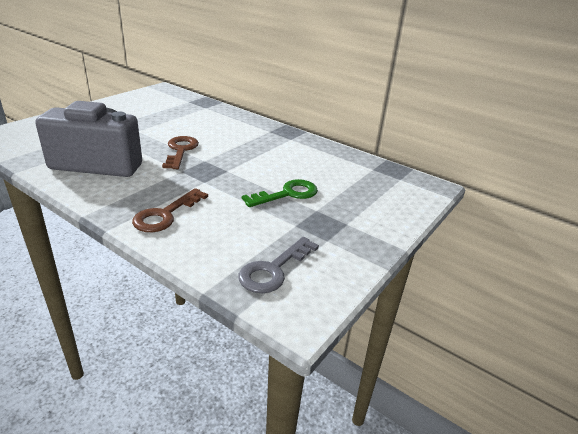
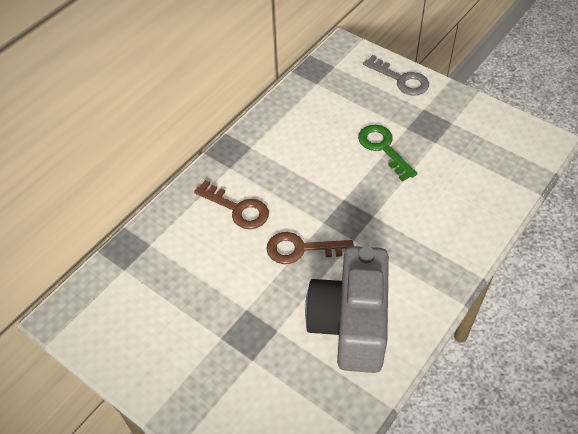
camera: 85 degrees left, 20 degrees up
(165, 215) = (444, 236): brown key -> brown key (238, 209)
(273, 270) = (501, 154): grey key -> grey key (401, 79)

